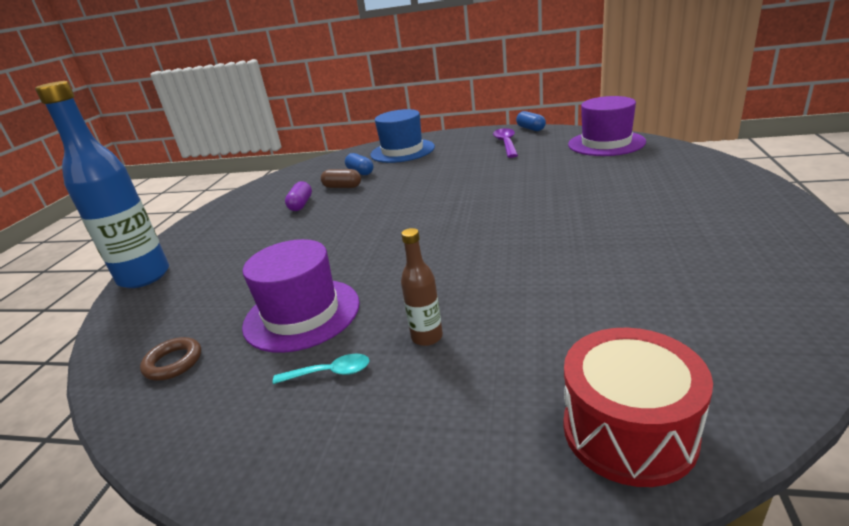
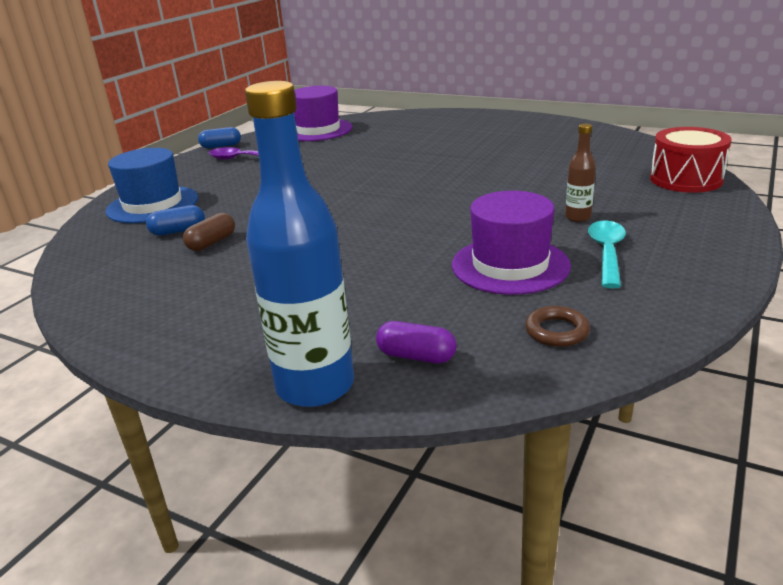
camera: 75 degrees left, 0 degrees up
(301, 204) = (227, 270): purple capsule -> purple capsule (416, 356)
(330, 373) = (607, 253): turquoise spoon -> turquoise spoon, size x1.57

